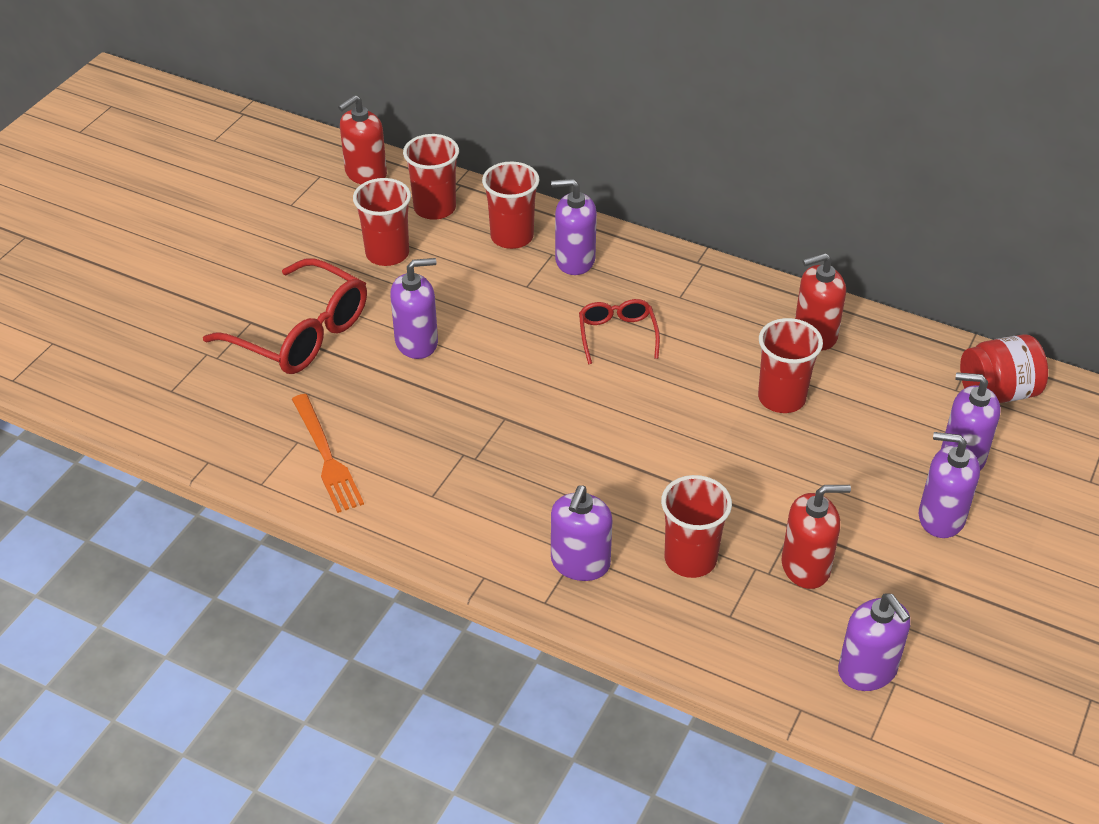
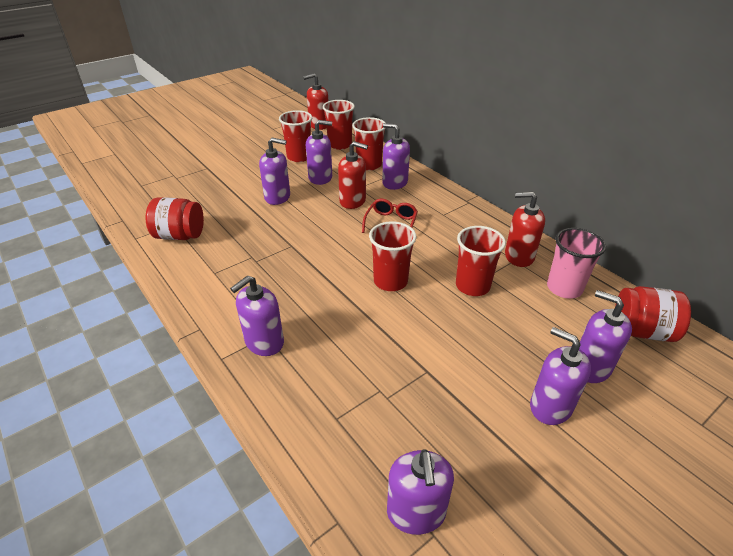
camera: 25 degrees right, 5 degrees down
(301, 334) = (225, 178): red glasses -> none
(326, 456) = (180, 235): orange fork -> red jar
(454, 285) = (320, 178): none -> purple soap dispenser
(690, 559) = (338, 366): red cup -> red cup (390, 281)
(806, 566) = (418, 404): red soap dispenser -> red soap dispenser (353, 201)
(890, 364) = (564, 288): none -> pink cup

